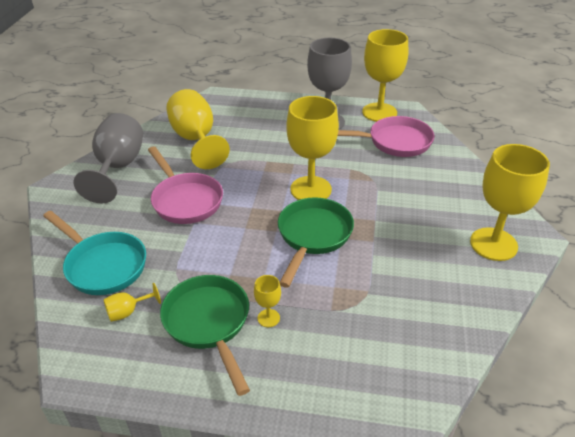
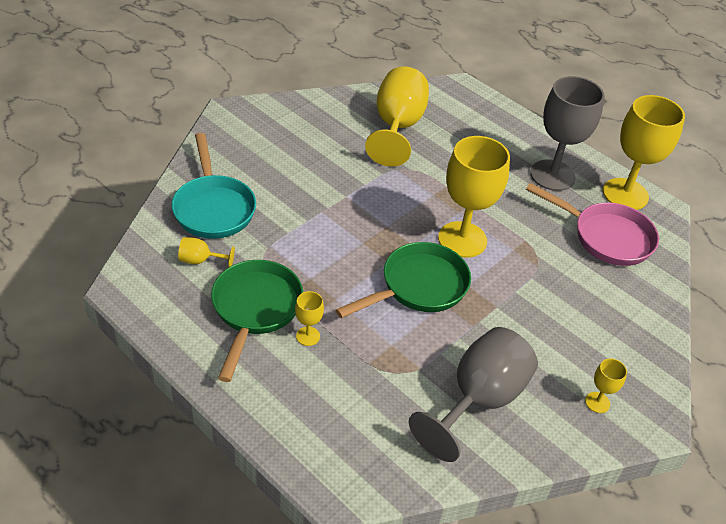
camera: 30 degrees right, 5 degrees up
(118, 167) = (300, 119): grey goblet -> grey goblet (478, 400)
(185, 200) = (332, 185): pink pan -> none
(493, 244) = (597, 402): yellow goblet -> yellow goblet, size x0.43

